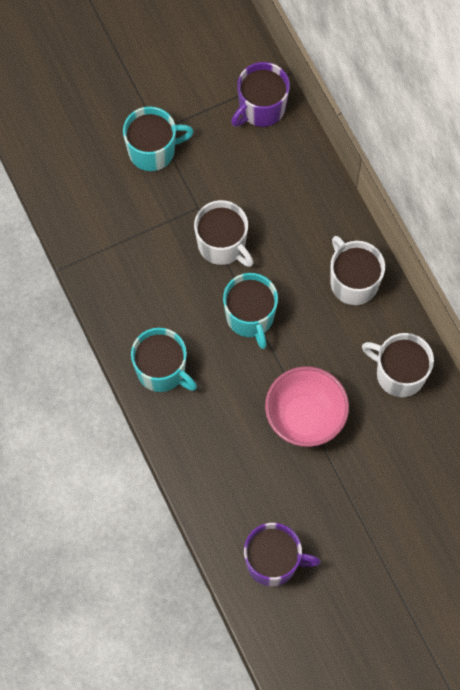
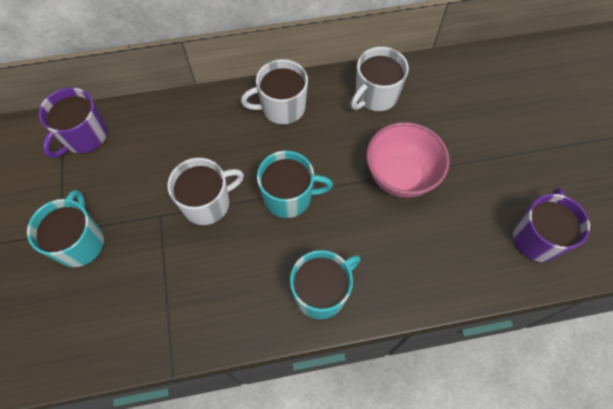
camera: 75 degrees left, 5 degrees down
(261, 108) = (84, 136): purple mug -> purple mug turned 60 degrees clockwise

